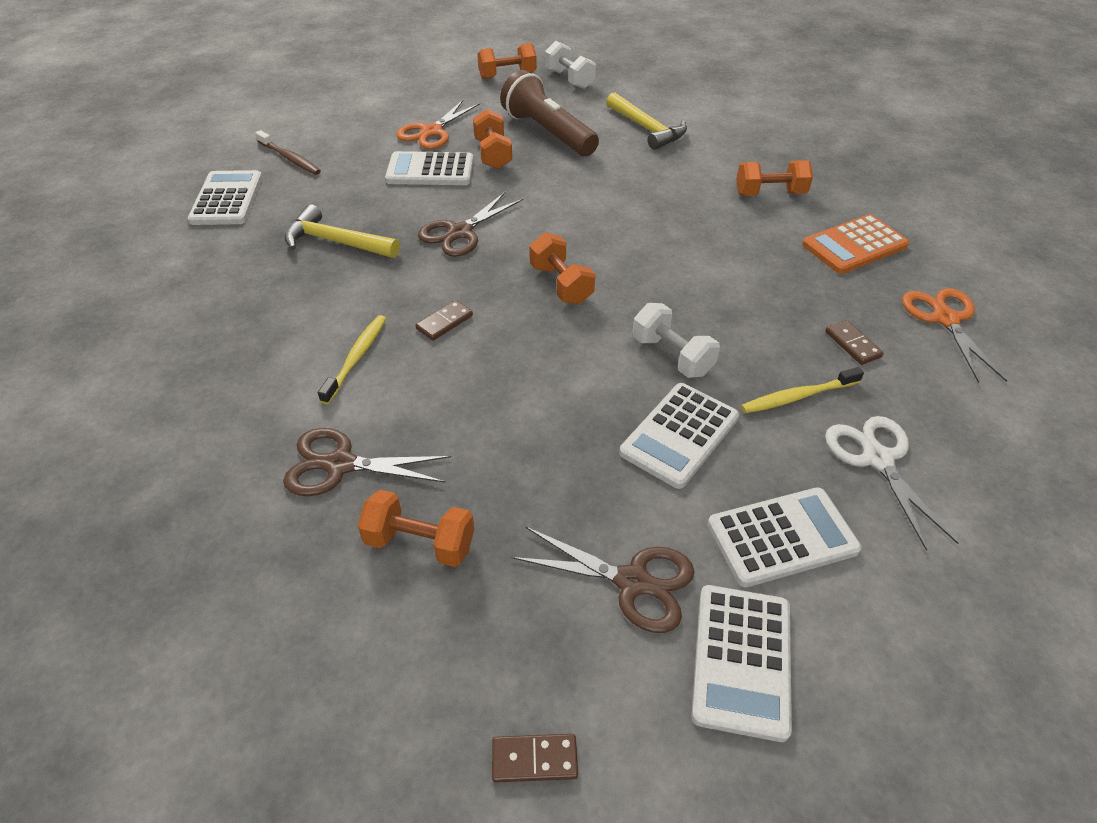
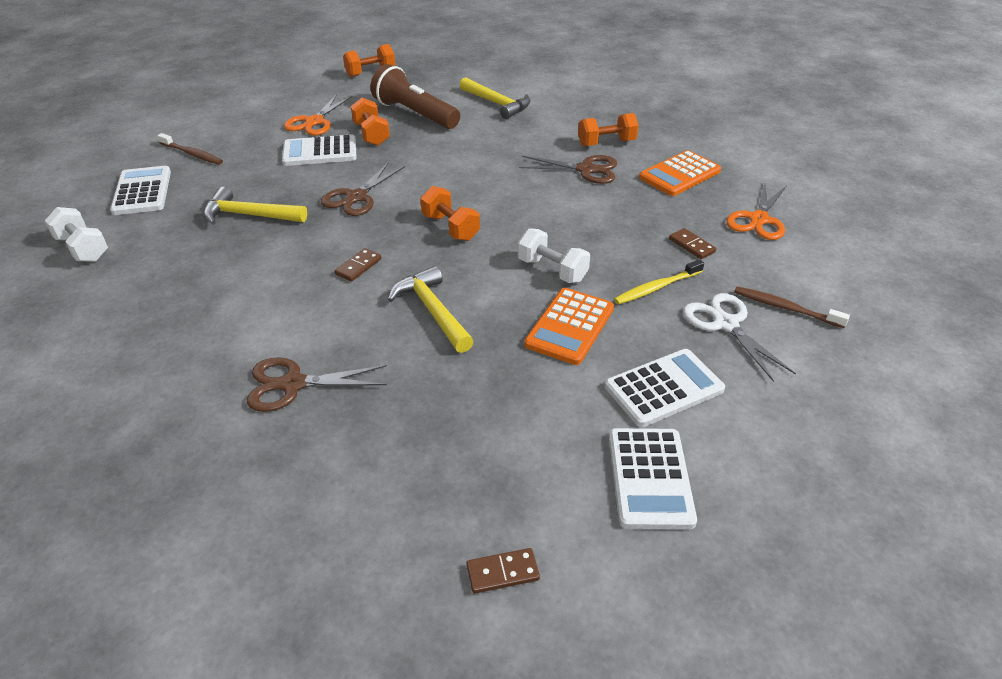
camera: 10 degrees left, 5 degrees down
(356, 358) = (288, 302): yellow toothbrush -> none
(420, 543) = (374, 433): orange dumbbell -> none
(519, 392) = (433, 311): none -> yellow hammer
(569, 79) = (424, 71): white dumbbell -> white dumbbell (83, 249)
(632, 582) = (554, 436): brown scissors -> brown scissors (586, 170)
(679, 435) = (569, 326): white calculator -> orange calculator
(945, 319) = (758, 219): orange scissors -> orange scissors turned 135 degrees counterclockwise
(960, 447) = (785, 308): none -> brown toothbrush

